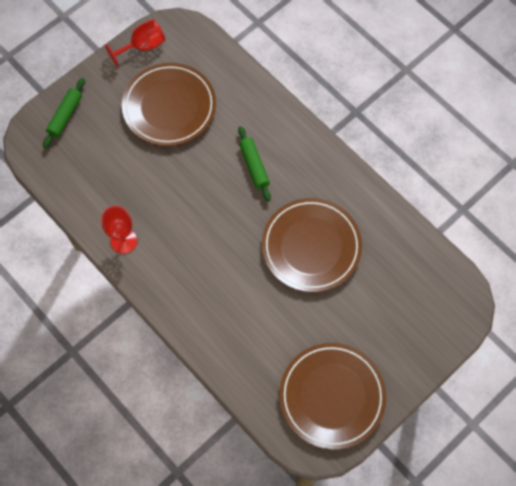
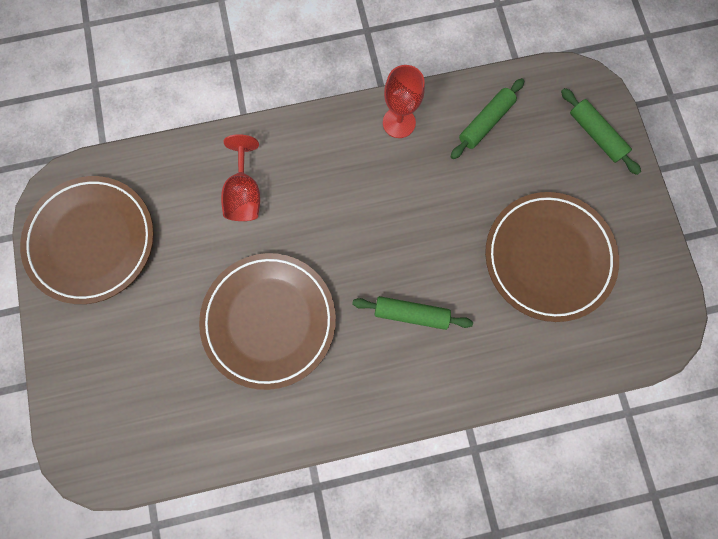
camera: 120 degrees right, 10 degrees up
(93, 186) = (485, 123): none -> green rolling pin
(142, 47) = (655, 270): red goblet -> red goblet (245, 194)

